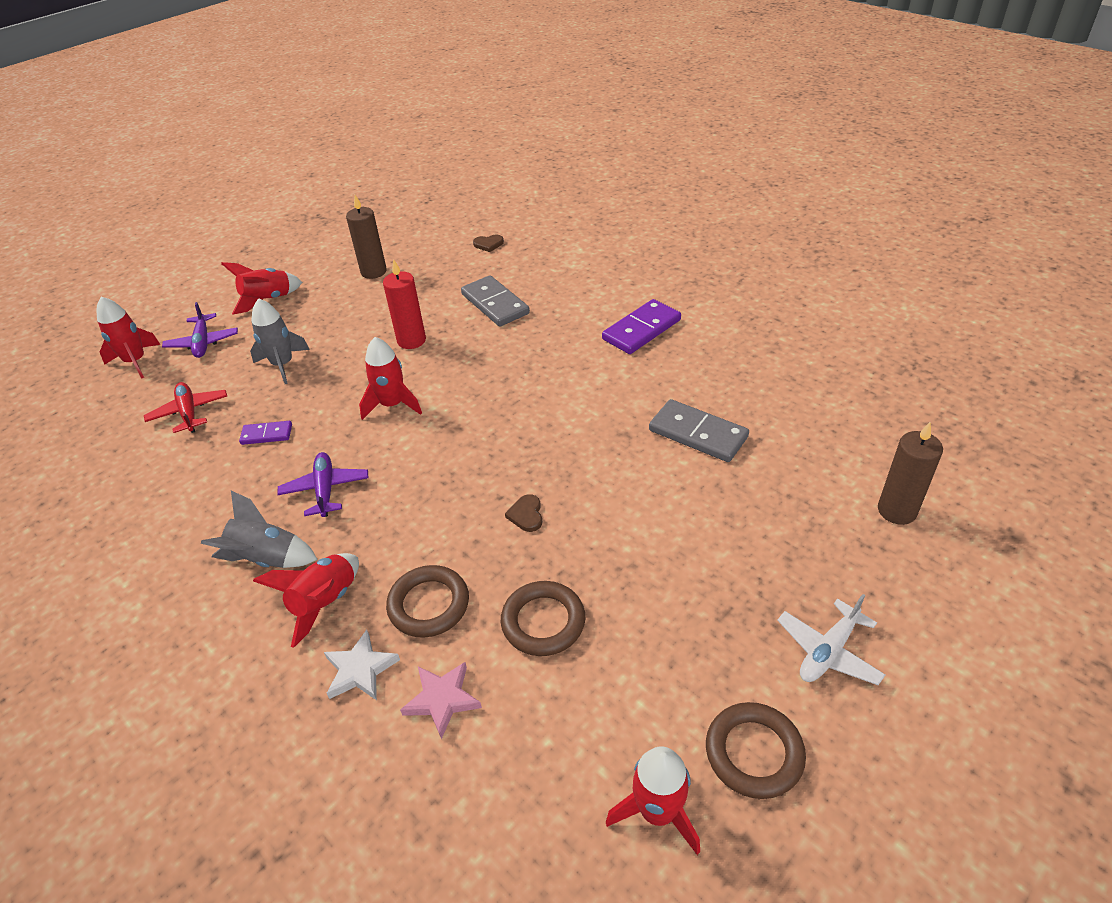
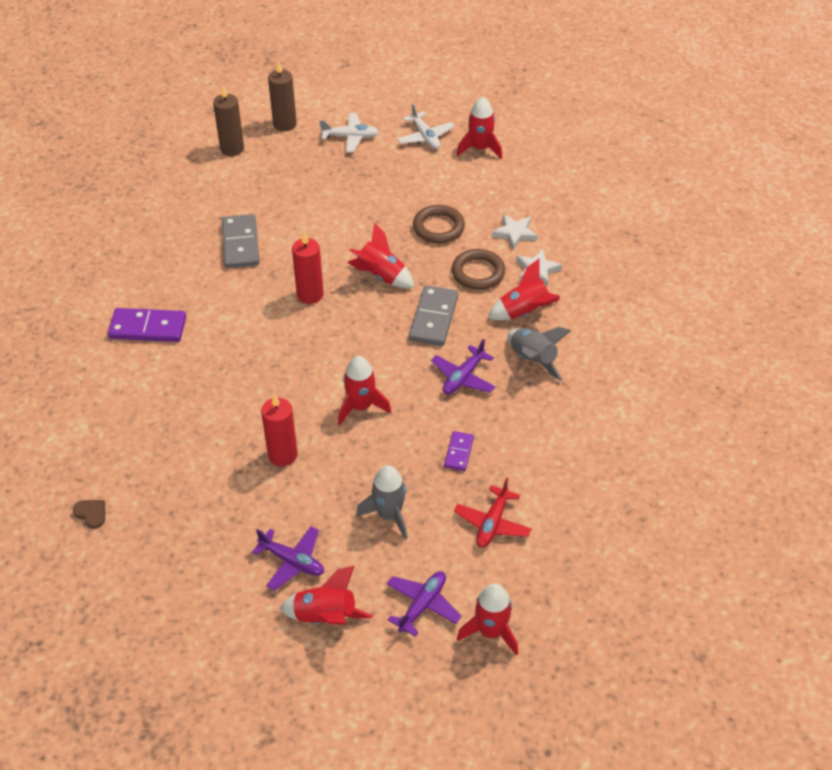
camera: 135 degrees left, 5 degrees up
(266, 434) = (459, 452): purple domino -> purple domino turned 60 degrees clockwise
(325, 305) = (292, 561): none -> purple plane
(373, 272) = (211, 570): brown candle -> brown candle (285, 124)
(442, 700) = (515, 233): pink star -> white star
(495, 304) = (186, 437): grey domino -> grey domino (433, 318)
(526, 515) = (381, 275): brown heart -> red rocket
(564, 445) = (310, 295): none -> red candle
(754, 753) = (425, 137): brown ring -> white plane

